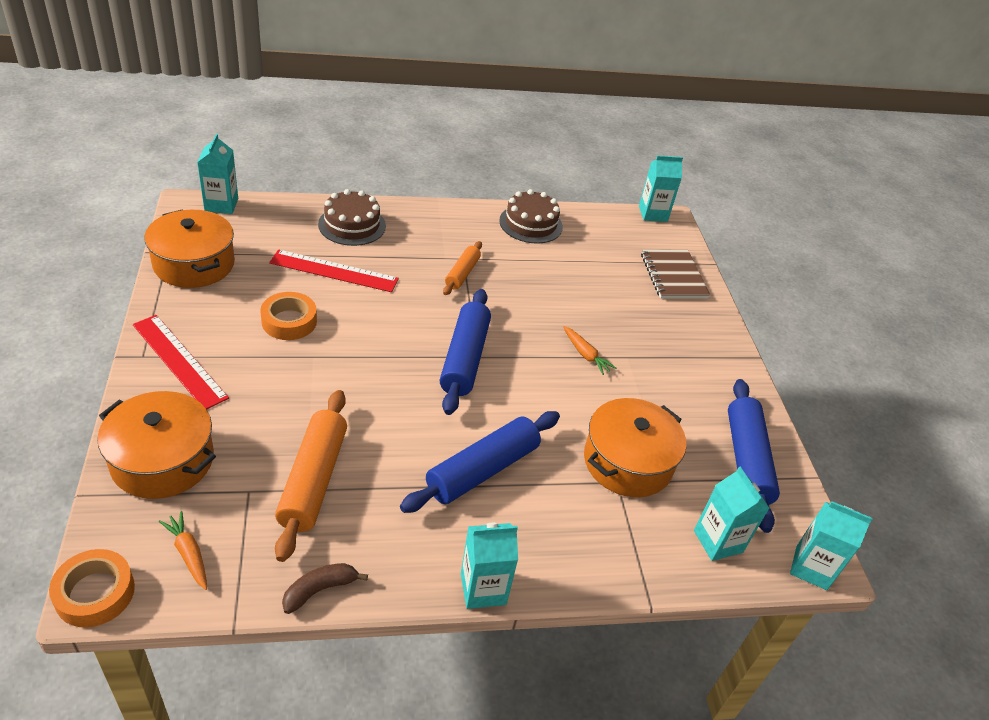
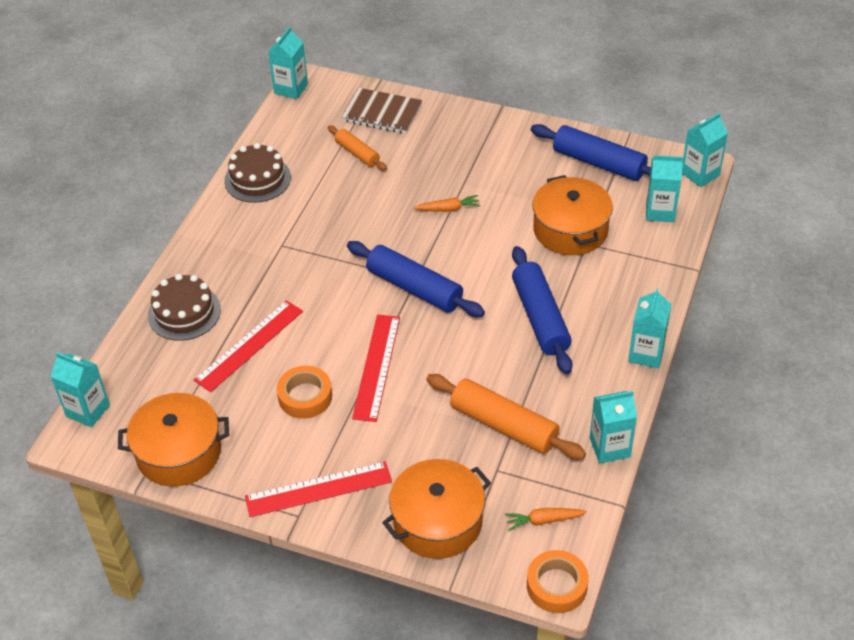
camera: 55 degrees left, 5 degrees up
(320, 590) = (609, 447): brown banana -> turquoise carton
(348, 359) = (376, 367): none -> red ruler
(462, 273) = (303, 253): orange rolling pin -> orange rolling pin (357, 153)

